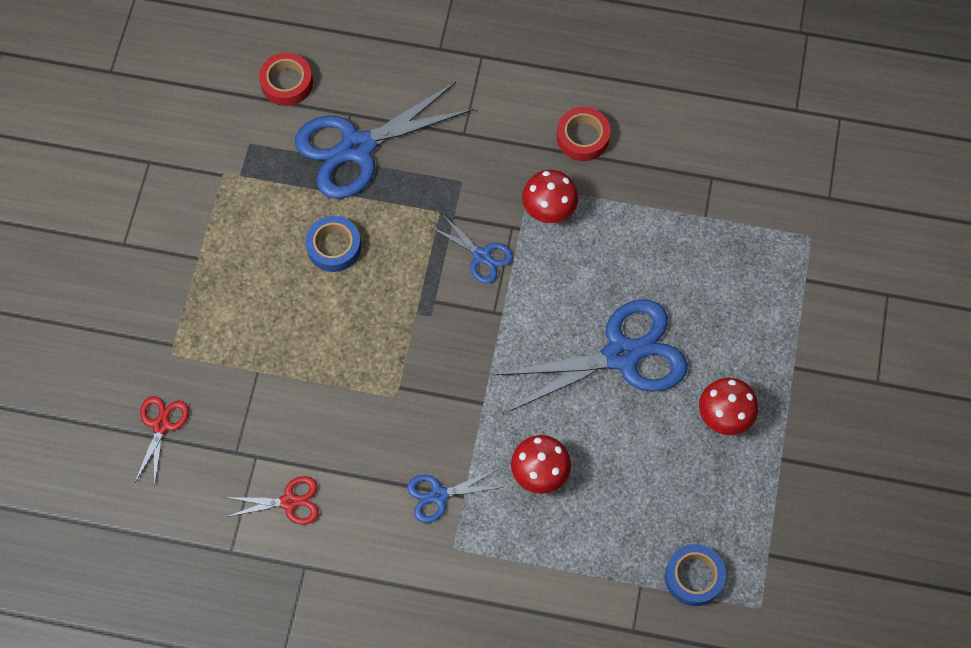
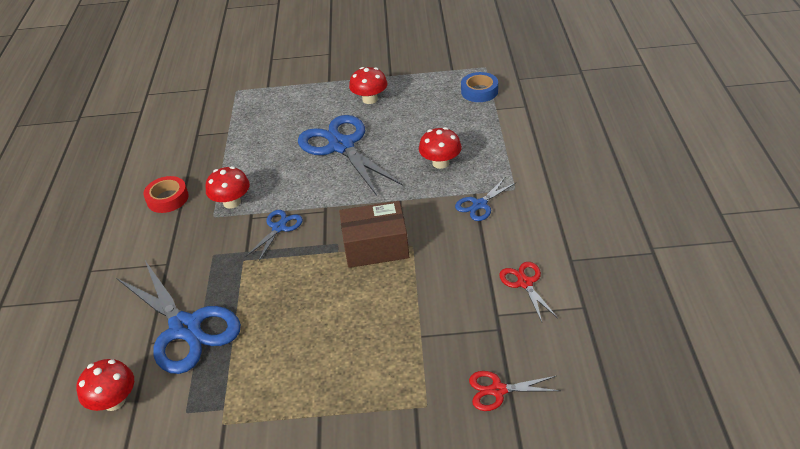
camera: 100 degrees left, 25 degrees down
(287, 83) = (114, 401): red tape -> red mushroom
(334, 247) = (288, 317): blue tape -> none
(409, 356) = (375, 246): none -> brown box
(439, 495) = (479, 205): blue scissors -> blue scissors turned 75 degrees clockwise

